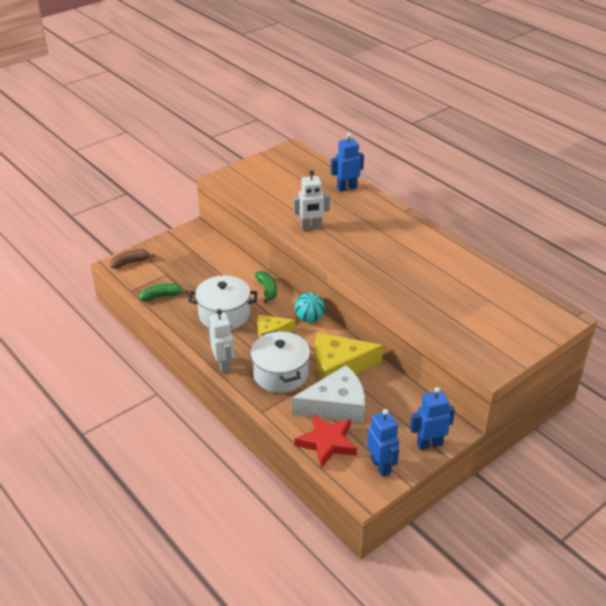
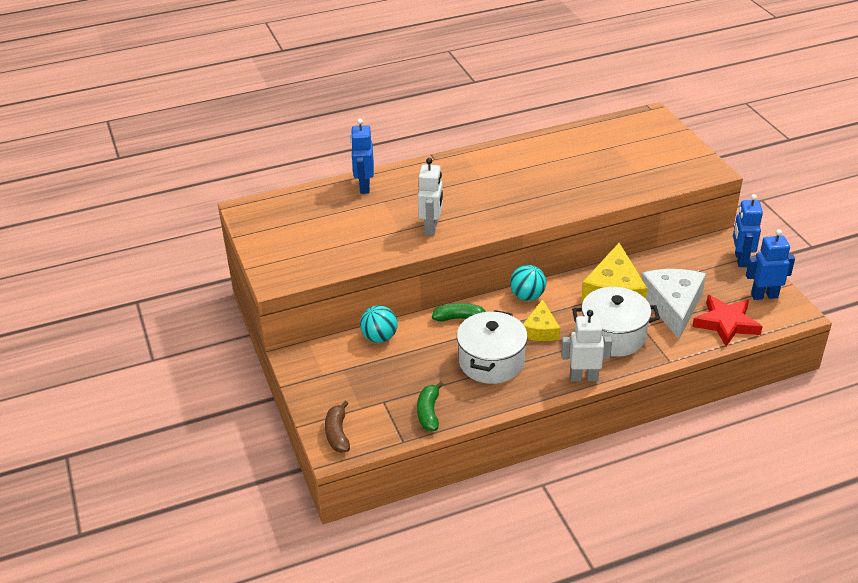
camera: 70 degrees left, 0 degrees up
(230, 258) = (379, 337): none -> turquoise ball

